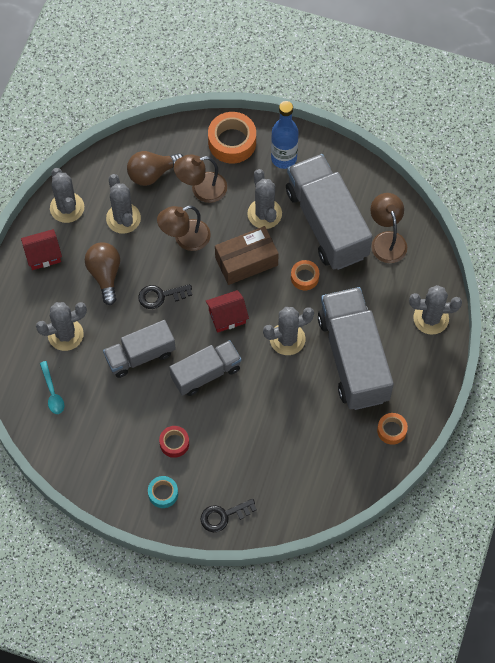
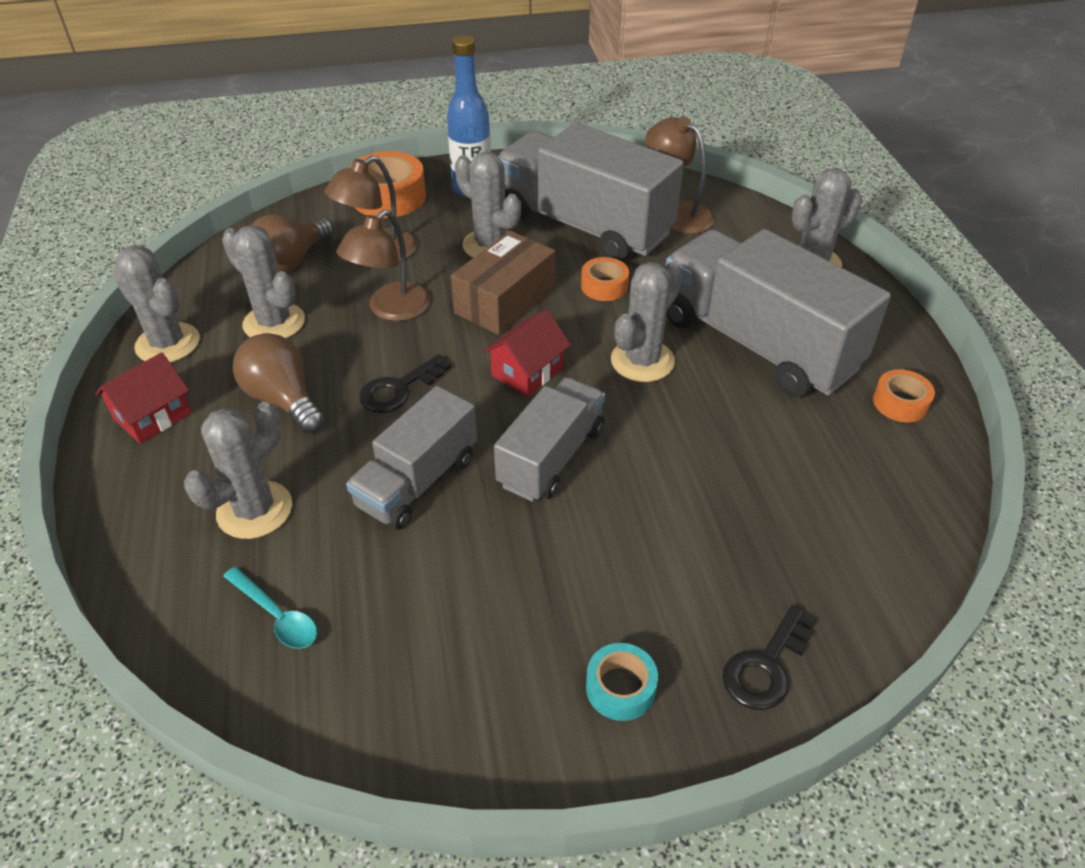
camera: 30 degrees left, 20 degrees down
(174, 443) = (576, 587): red tape -> none

